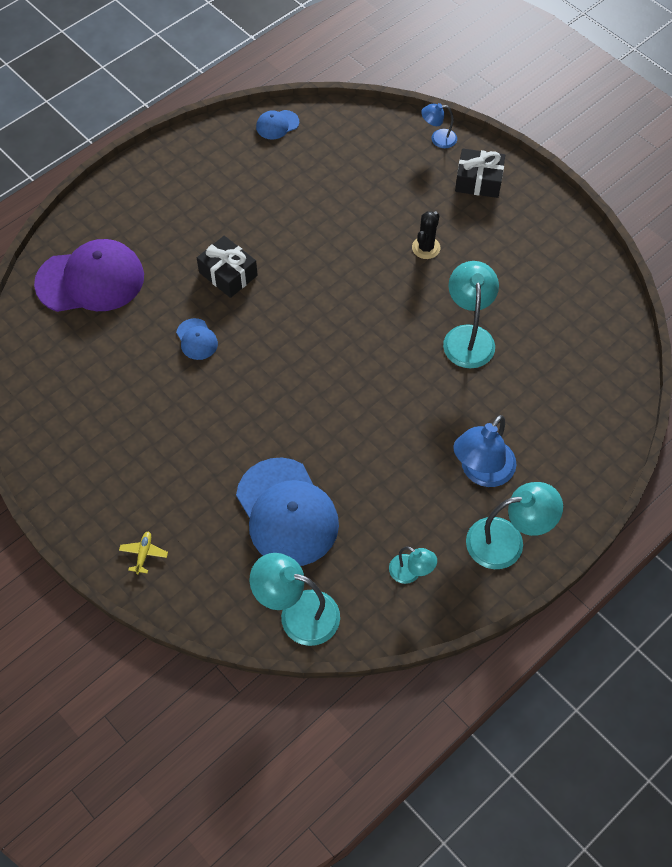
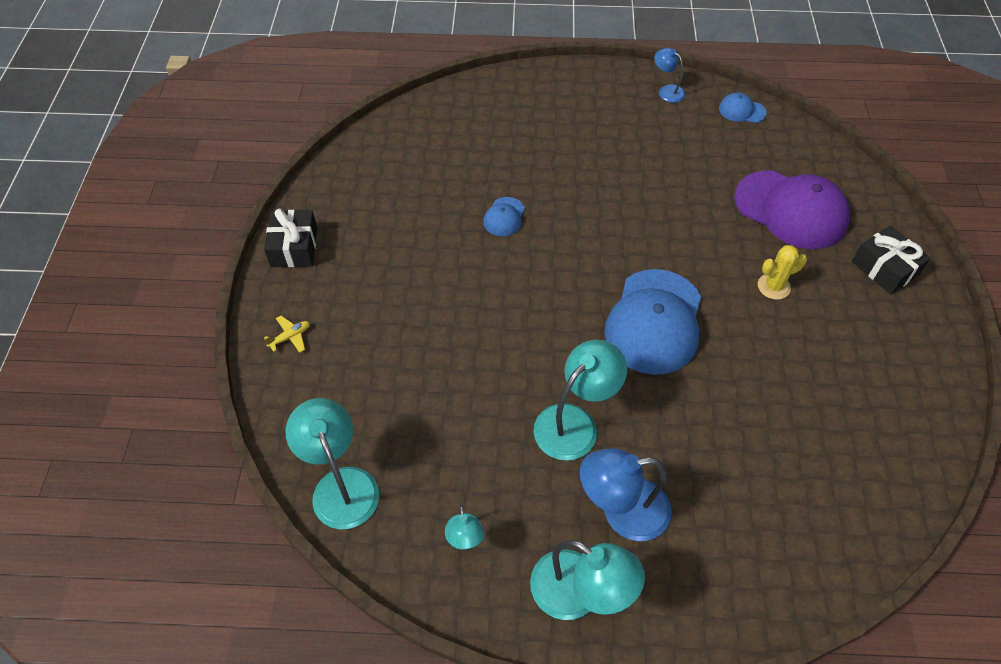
camera: 45 degrees right, 5 degrees down
(90, 280) = (476, 123): purple cap -> purple cap (791, 210)
(228, 274) = (581, 188): black gift -> black gift (294, 247)
(287, 512) = (423, 398): blue cap -> blue cap (654, 321)
(426, 248) = (773, 286): black cactus -> yellow cactus
(438, 139) = (880, 210): blue lamp -> blue lamp (667, 91)
(468, 336) = (735, 387): turquoise lamp -> turquoise lamp (575, 422)

